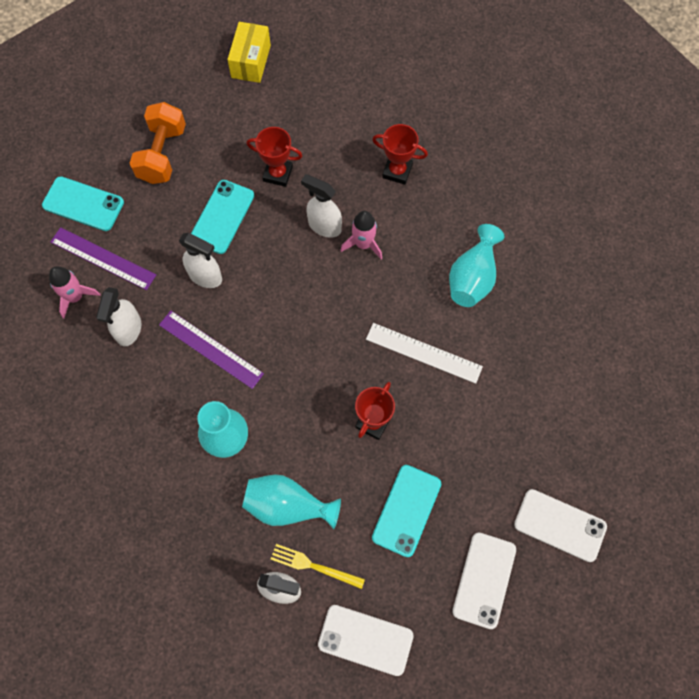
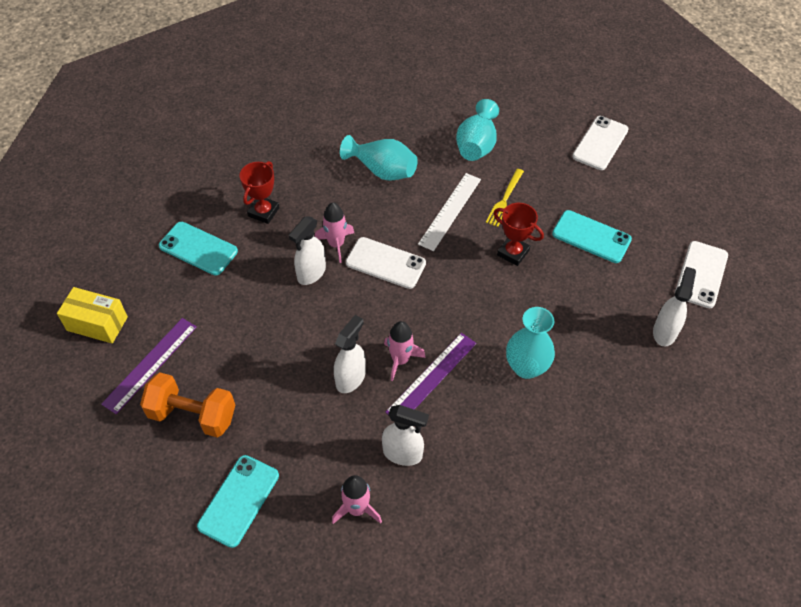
camera: 85 degrees left, 15 degrees down
(103, 258) = (313, 479): purple ruler -> purple ruler (150, 364)
(222, 217) = (284, 360): turquoise phone -> turquoise phone (198, 248)
(228, 319) = (400, 360): none -> pink rocket
(278, 174) = (244, 308): red trophy -> none
(287, 506) = (589, 322): turquoise vase -> turquoise vase (476, 145)
(314, 566) = (642, 306): yellow fork -> yellow fork (504, 199)
(484, 580) = (646, 193): white phone -> white phone (385, 263)

